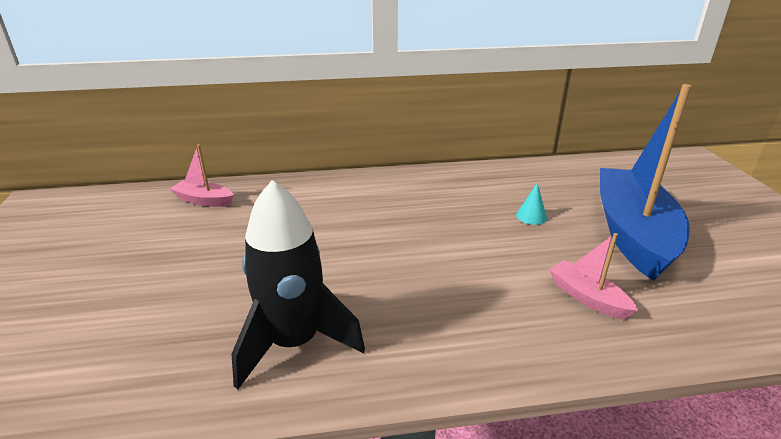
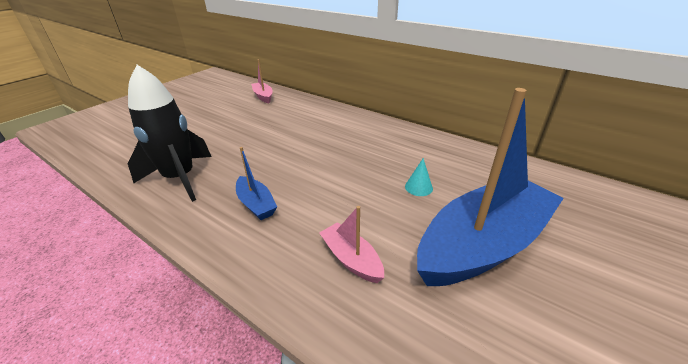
camera: 45 degrees right, 5 degrees up
(435, 310) = (256, 204): none -> blue boat
(587, 297) = (351, 259): pink boat -> pink boat turned 45 degrees counterclockwise

